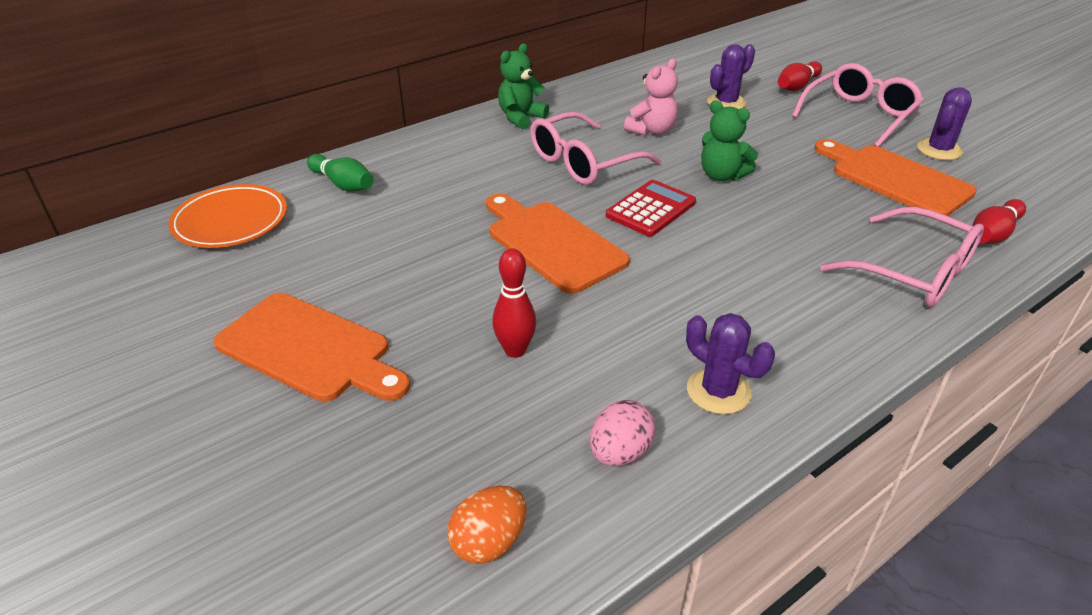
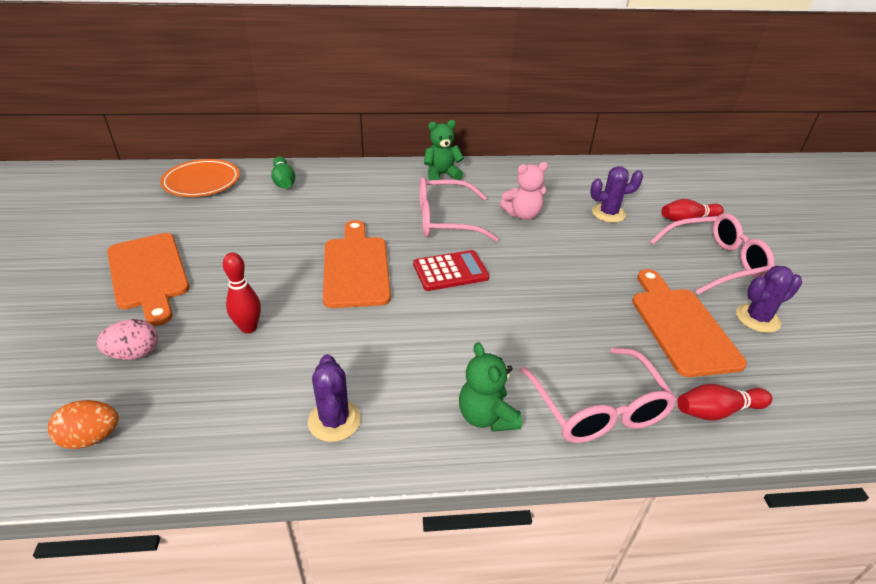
camera: 30 degrees right, 0 degrees up
(620, 453) = (224, 426): pink egg -> pink egg (135, 354)
(721, 175) = (534, 267): green teddy bear -> green teddy bear (486, 416)

